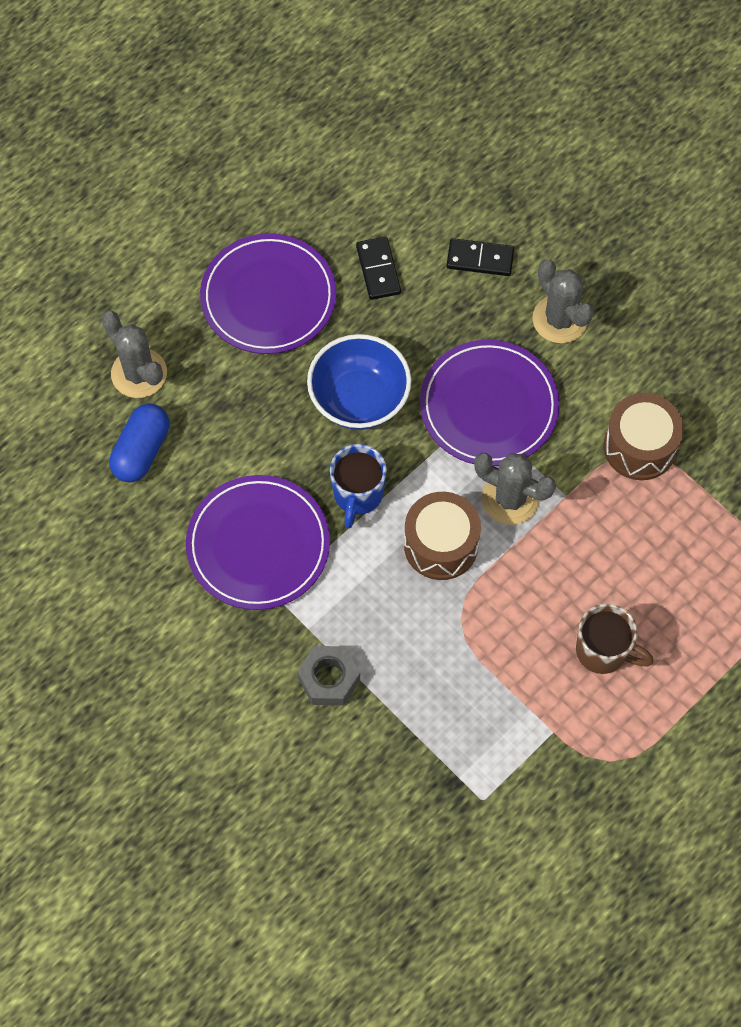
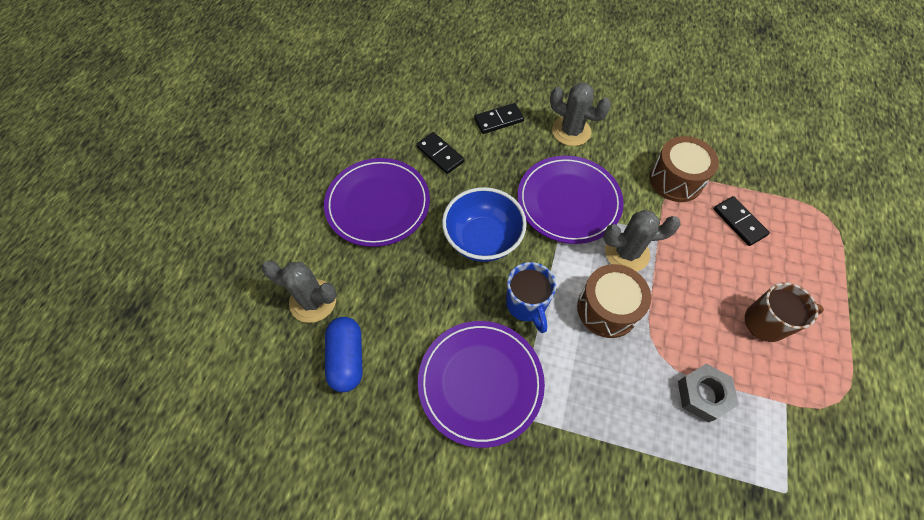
camera: 30 degrees left, 5 degrees down
(329, 679) = (605, 462): grey nut -> grey nut (703, 395)
(672, 534) = (739, 222): none -> black domino

